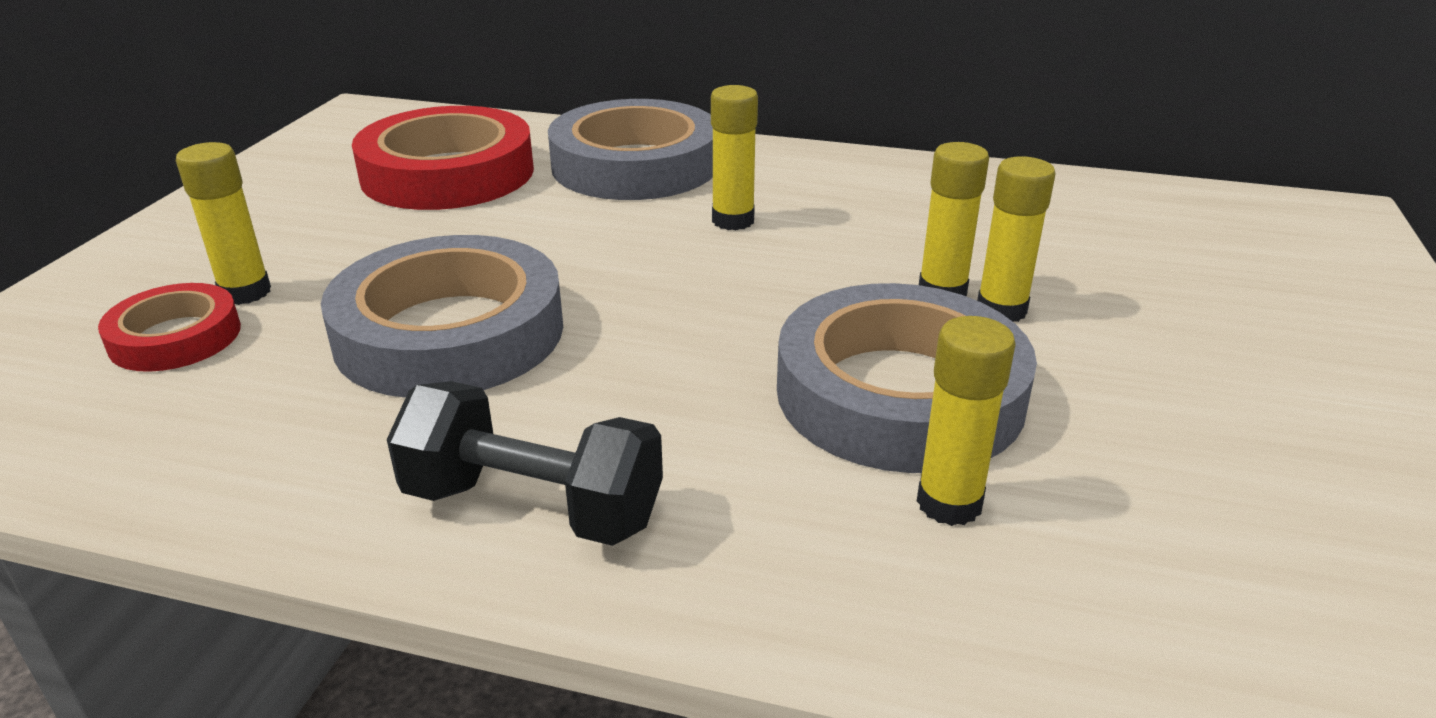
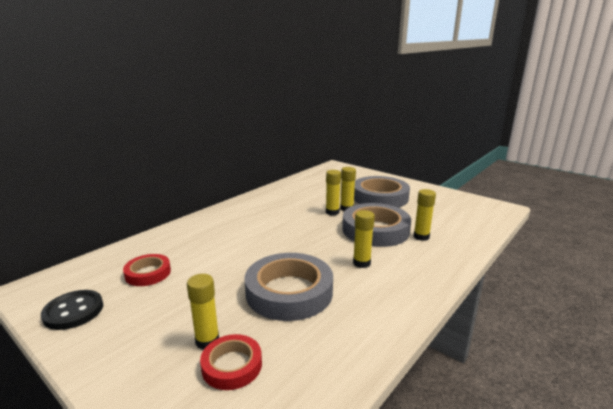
camera: 65 degrees left, 10 degrees down
(307, 161) = (73, 311): none -> black button
(448, 173) = (148, 273): red tape -> red tape, size x0.54
(533, 506) = (399, 291): black dumbbell -> none
(635, 164) = (197, 234): grey tape -> grey tape (380, 197)
(733, 221) = (261, 228): yellow glue stick -> yellow glue stick (361, 263)

